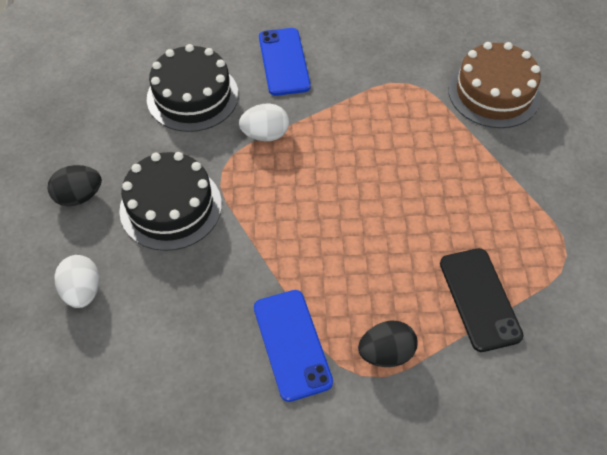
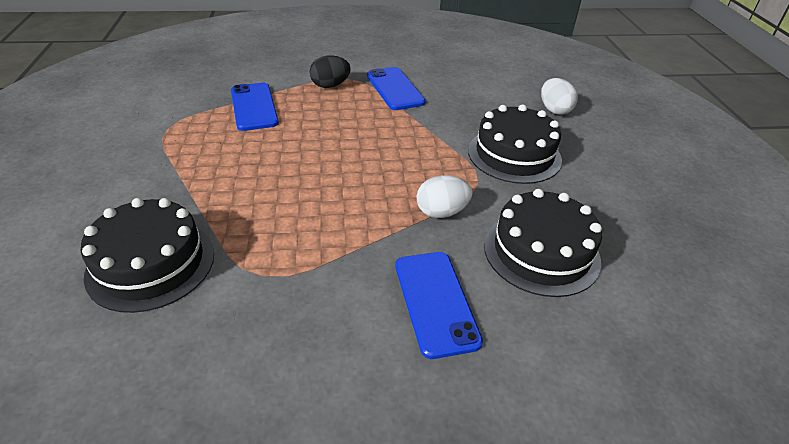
camera: 175 degrees right, 15 degrees down
(79, 196) = (601, 161): black egg -> none
(479, 299) = (254, 107): black phone -> blue phone
(494, 93) = (151, 264): brown cake -> black cake

